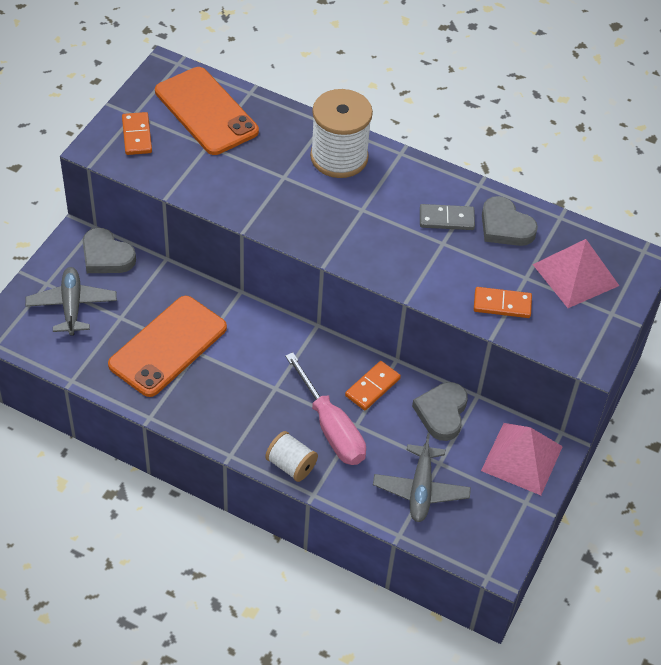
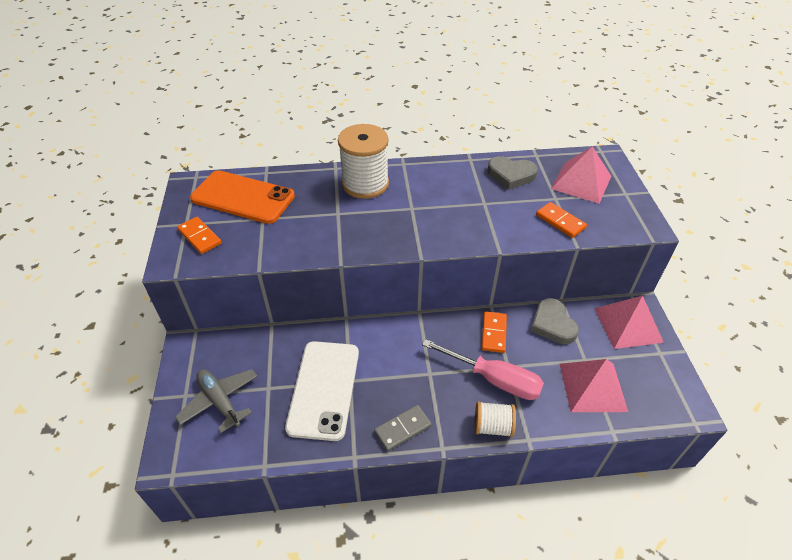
camera: 30 degrees left, 5 degrees down
(106, 256) = (222, 346): grey heart -> none
(168, 346) = (324, 389): orange phone -> white phone
(421, 489) = (592, 387): grey plane -> pink pyramid
(446, 219) = (471, 188): grey domino -> grey domino (402, 429)
(502, 304) = (560, 221): orange domino -> orange domino turned 75 degrees clockwise

